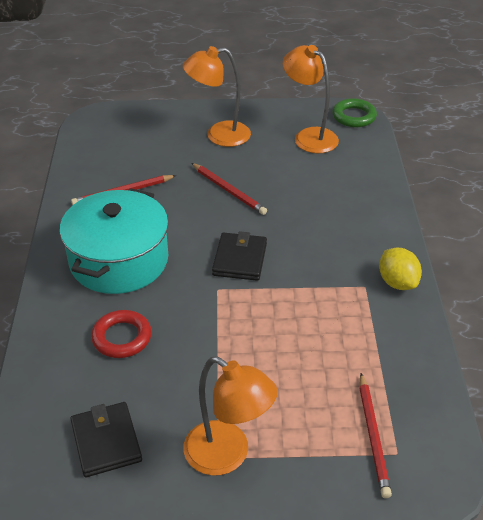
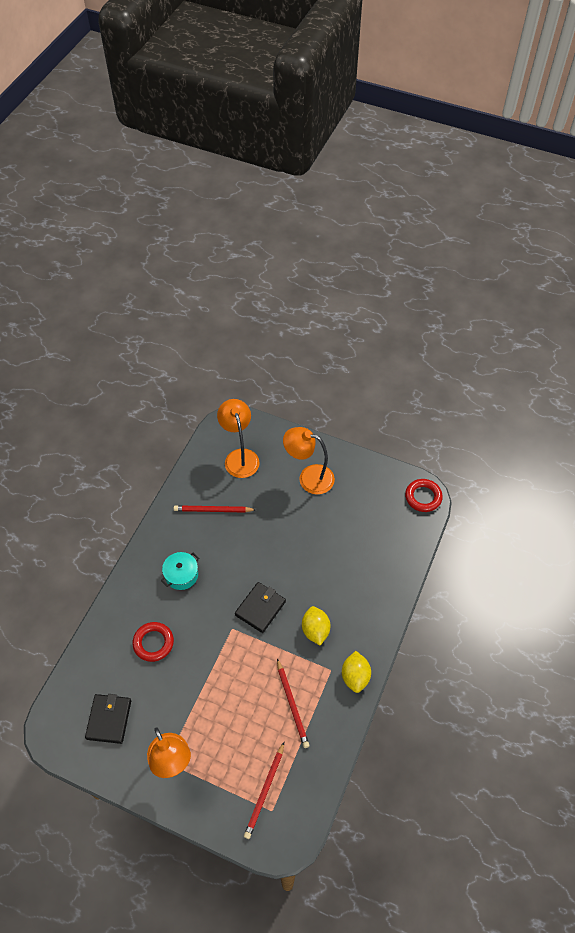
camera: 25 degrees right, 15 degrees up
(119, 260) = (181, 575): turquoise pot -> turquoise pot, size x0.47
(229, 190) = (286, 539): red pencil -> red pencil (292, 704)
(309, 136) = (375, 505): orange lamp -> orange lamp (240, 457)
(320, 257) = (315, 630): none -> yellow lemon
(354, 116) = (423, 497): green ring -> red ring

